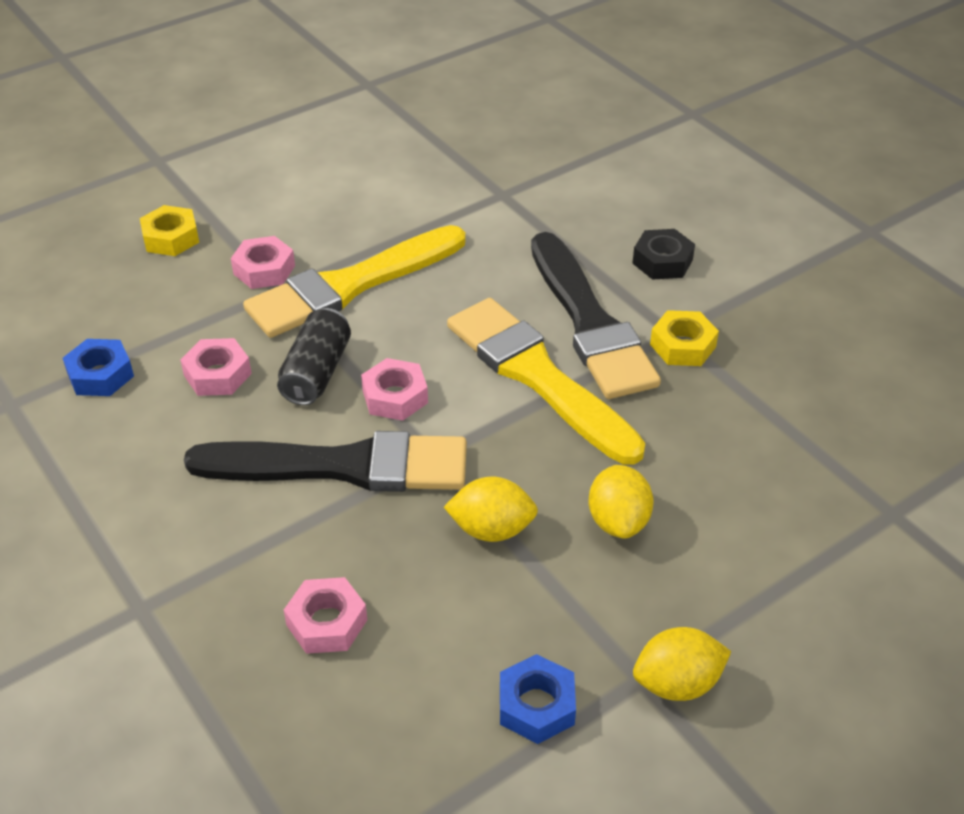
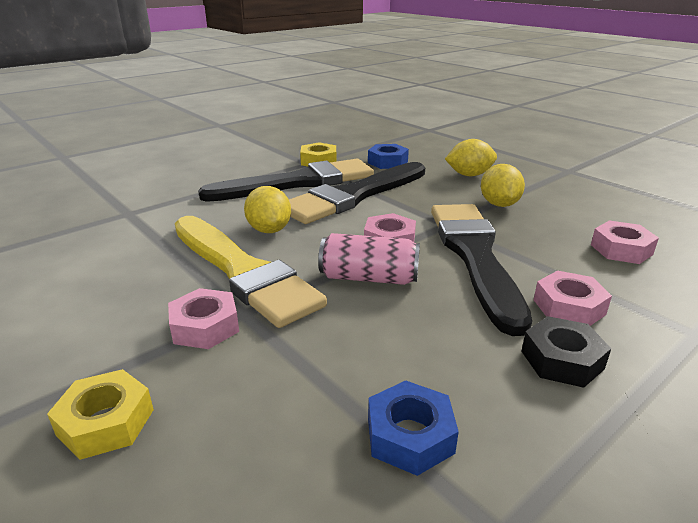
camera: 95 degrees left, 15 degrees down
(217, 374) = (385, 335): pink nut -> pink nut (569, 307)
(316, 372) = (369, 278): black can -> pink can
(536, 705) = (610, 190): blue nut -> blue nut (387, 162)
(537, 376) = (354, 196): yellow brush -> black brush
(662, 261) = (235, 165): black nut -> black nut (562, 360)
(677, 683) = (563, 164): yellow lemon -> yellow lemon (269, 230)

